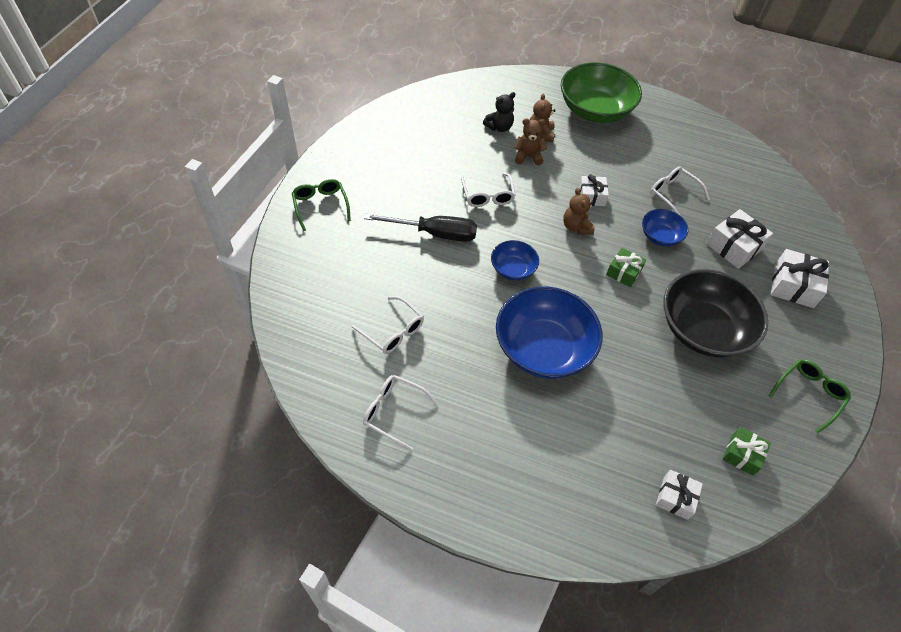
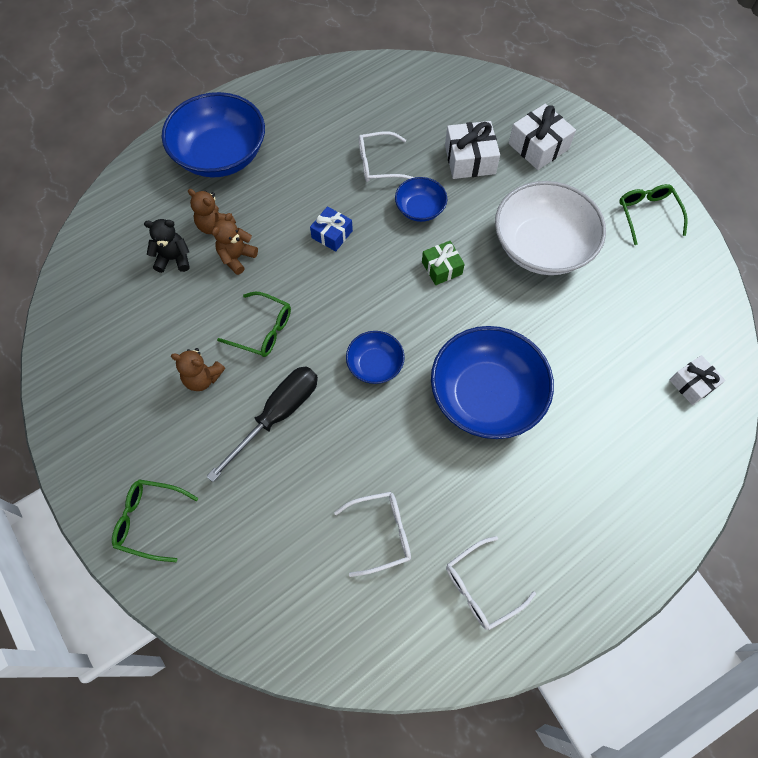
camera: 55 degrees left, 10 degrees up
(487, 196) = (263, 330): white glasses -> green glasses
(499, 127) = (173, 259): black teddy bear -> black teddy bear turned 90 degrees counterclockwise
(576, 227) = (361, 273): brown teddy bear -> brown teddy bear (202, 378)
(591, 196) = (332, 234): white gift -> blue gift
(595, 110) = (220, 155): green bowl -> blue bowl
(703, 329) = (542, 247): black bowl -> white bowl
(742, 455) = (677, 304): green gift -> none

